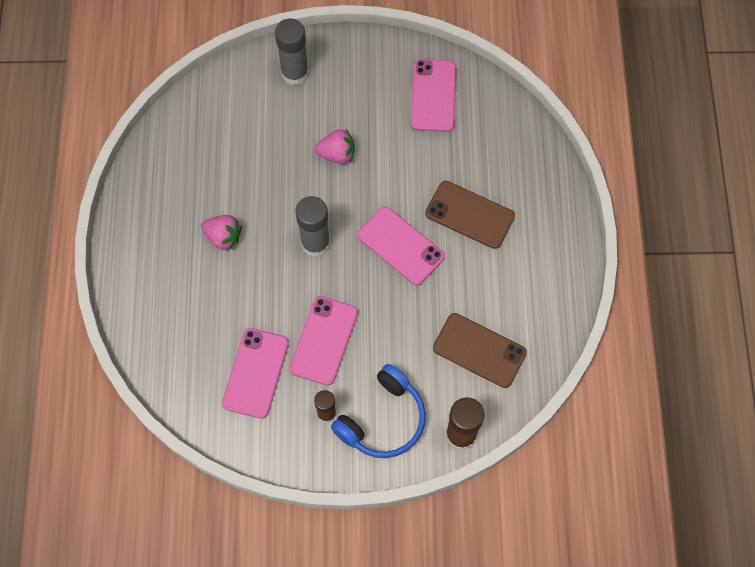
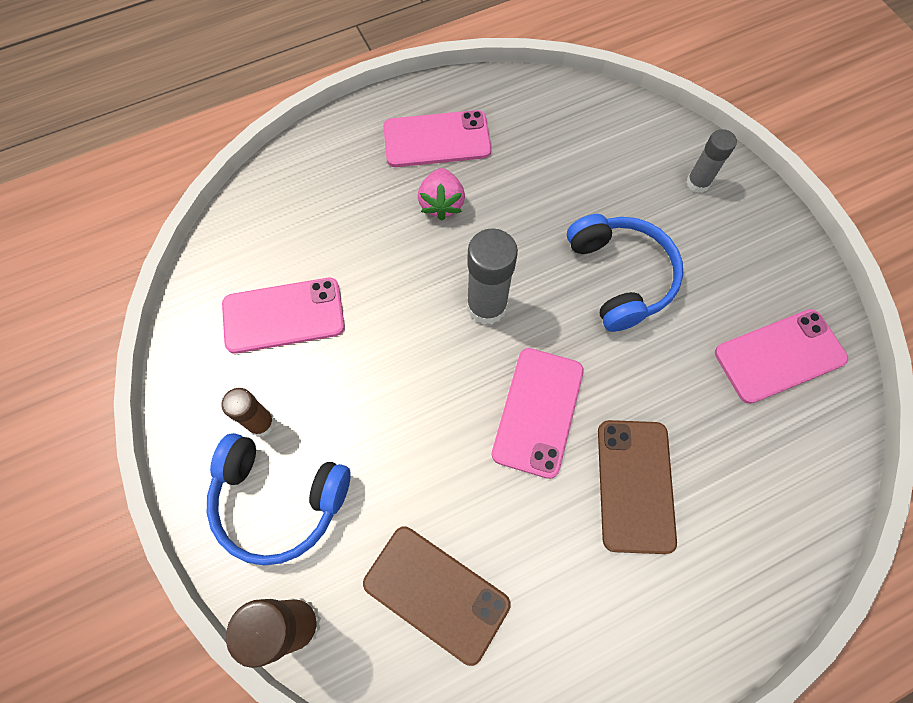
camera: 65 degrees right, 0 degrees up
(295, 73) = (697, 183): grey glue stick -> grey glue stick, size x0.63
(324, 340) = (360, 375): pink phone -> pink phone (437, 139)
(337, 154) = (620, 277): pink strawberry -> blue headphones
(479, 350) = (436, 593): brown phone -> brown phone turned 60 degrees counterclockwise

